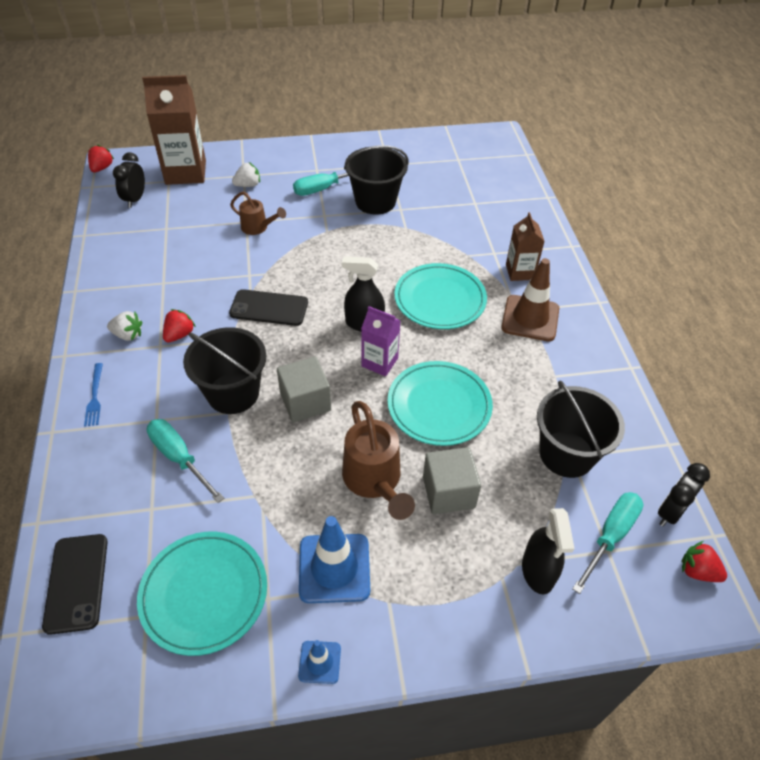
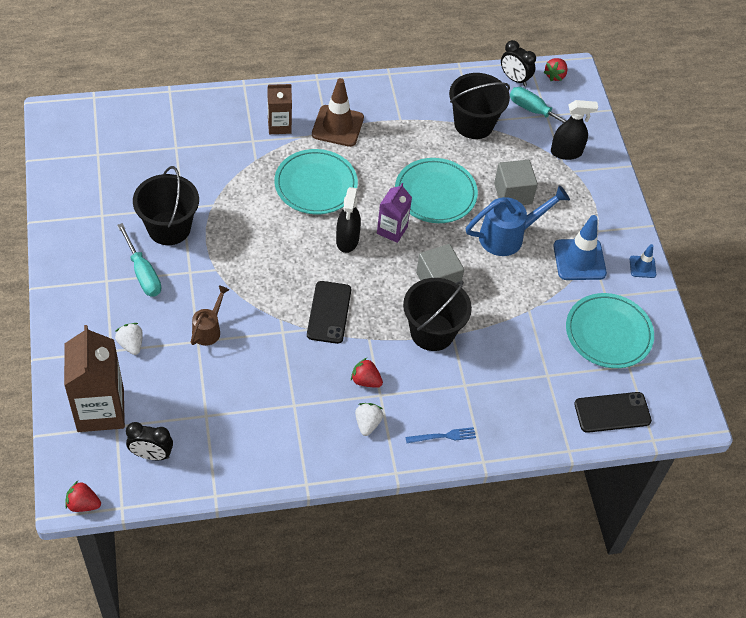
camera: 95 degrees left, 5 degrees up
(179, 458) = (500, 363): turquoise screwdriver -> none
(374, 481) = (508, 236): brown watering can -> blue watering can

